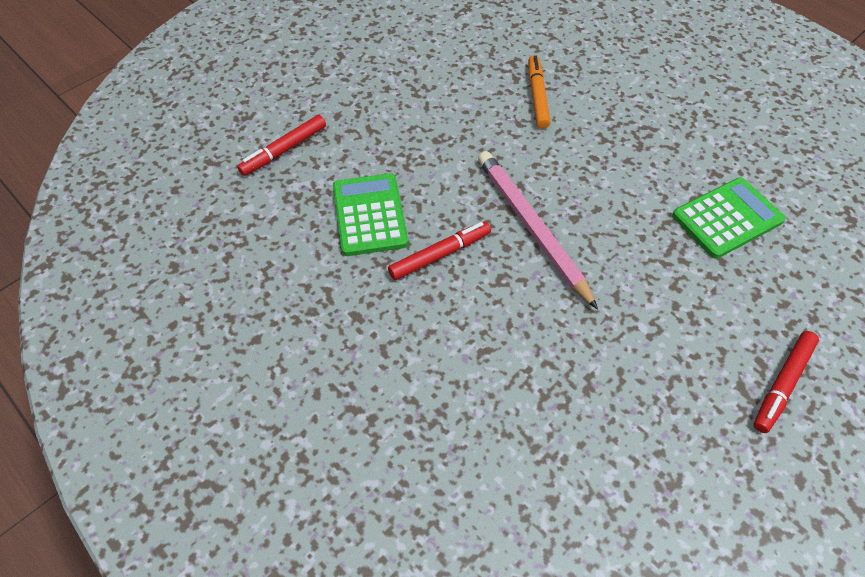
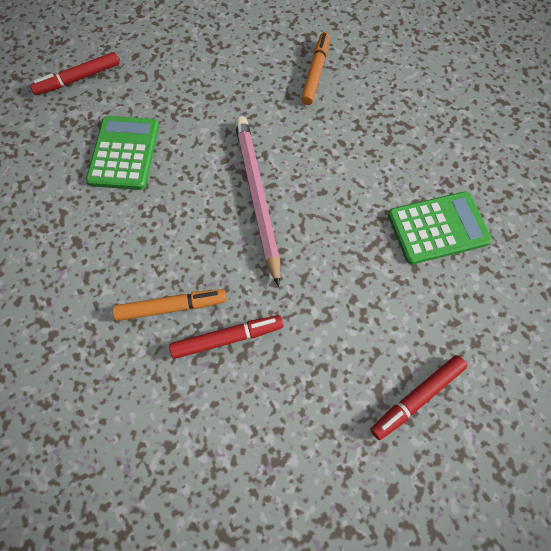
camera: 15 degrees right, 10 degrees up
(440, 255) = (168, 203): red marker -> red marker (227, 338)
(491, 358) = (171, 307): none -> orange marker

